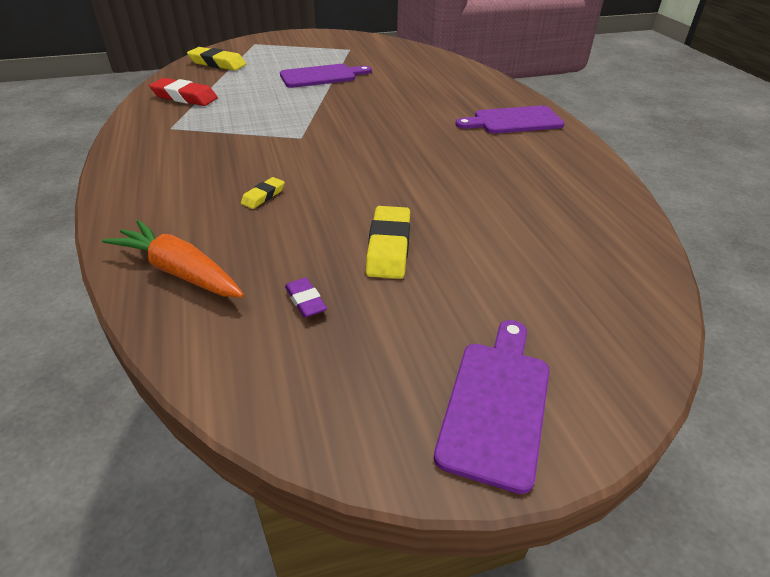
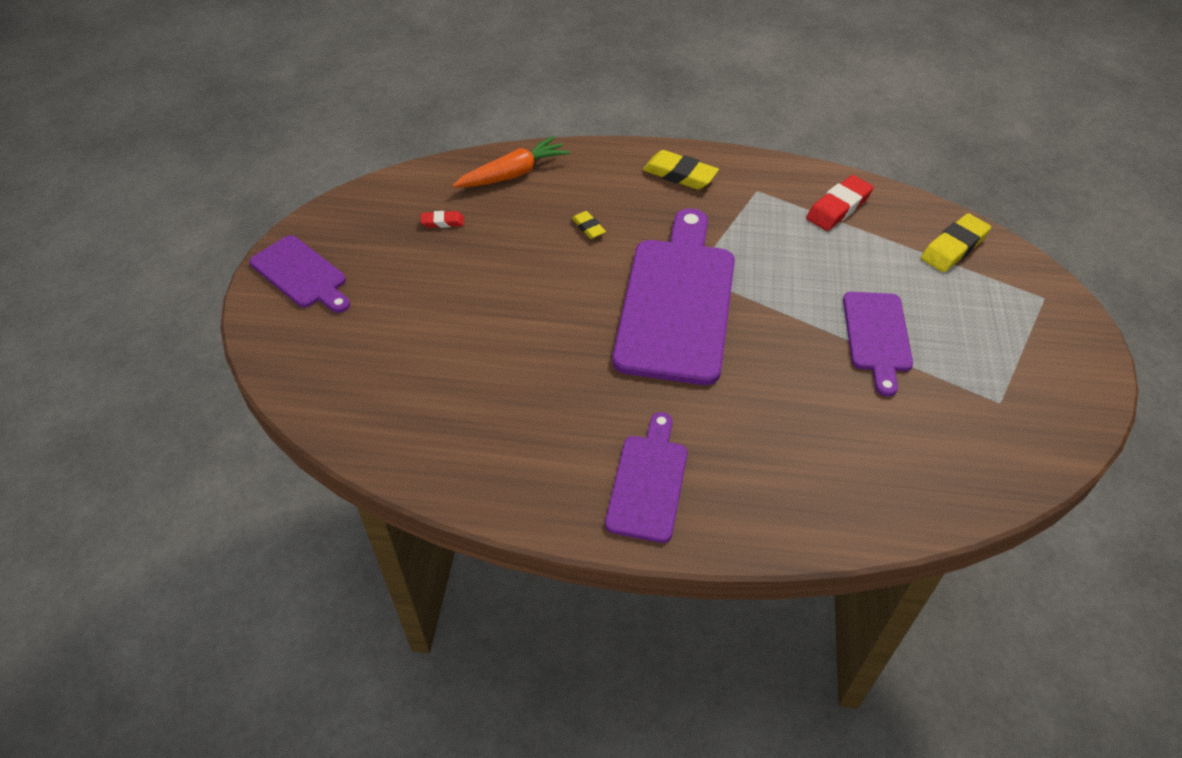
camera: 115 degrees right, 10 degrees up
(305, 301) = (442, 222): purple eraser -> red eraser
(339, 138) = (676, 302): none -> purple cutting board
(389, 247) = (470, 278): yellow eraser -> yellow eraser (679, 175)

